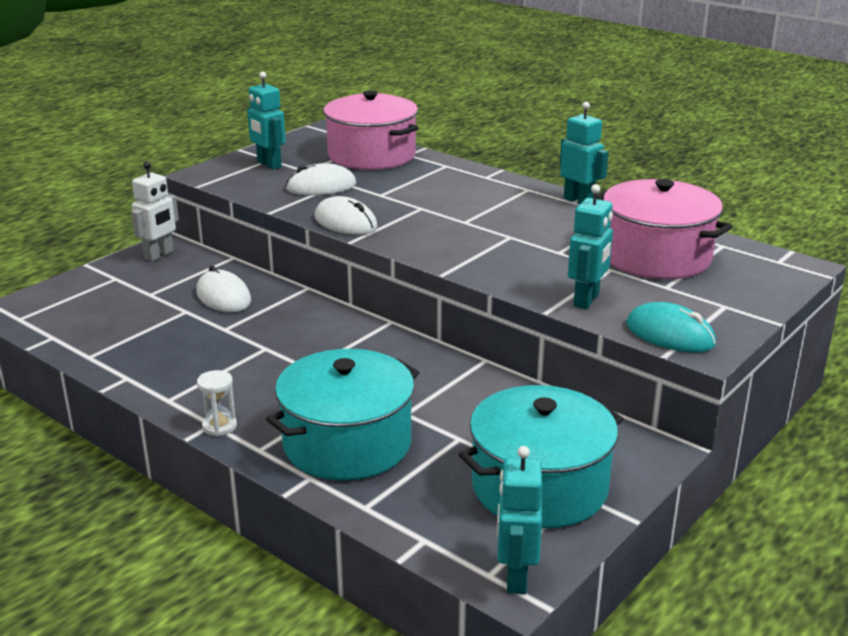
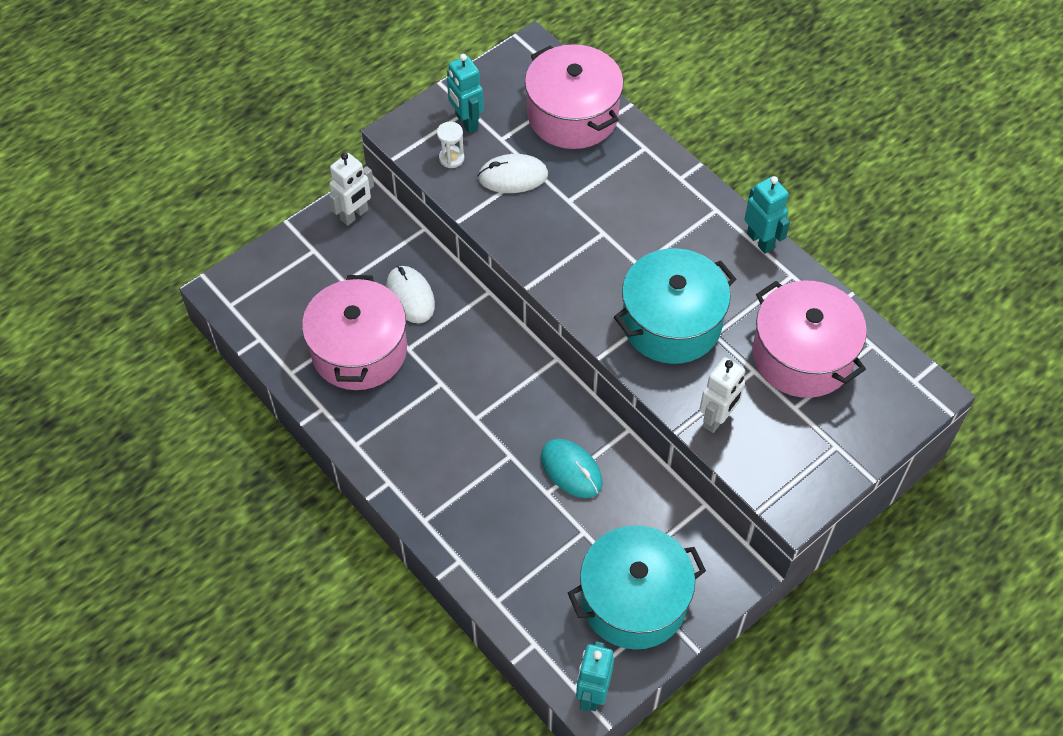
camera: 10 degrees right, 30 degrees up
(169, 335) = (359, 350): none -> pink pot
(219, 426) = (394, 486): white hourglass -> white hourglass (451, 158)
(345, 222) = (527, 251): white mouse -> none
(347, 443) = (493, 524): turquoise pot -> turquoise pot (671, 323)
(586, 300) = (717, 419): turquoise robot -> white robot
(670, 334) = (773, 482): turquoise mouse -> turquoise mouse (571, 470)

